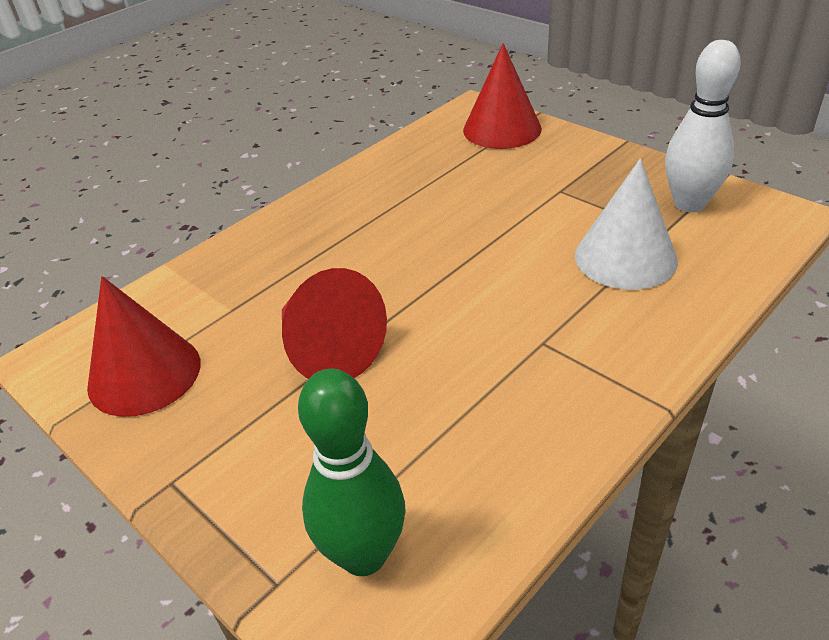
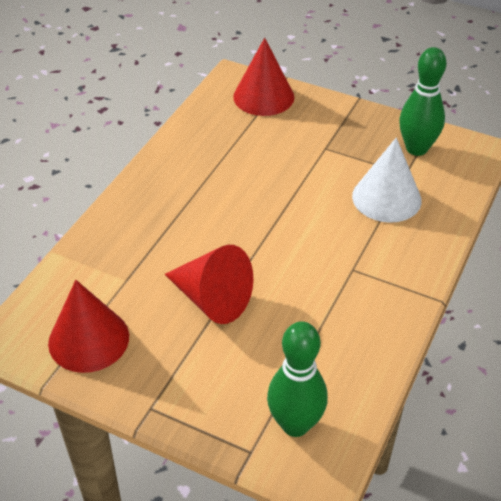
camera: 20 degrees left, 5 degrees up
(689, 203) = (416, 148): white bowling pin -> green bowling pin

